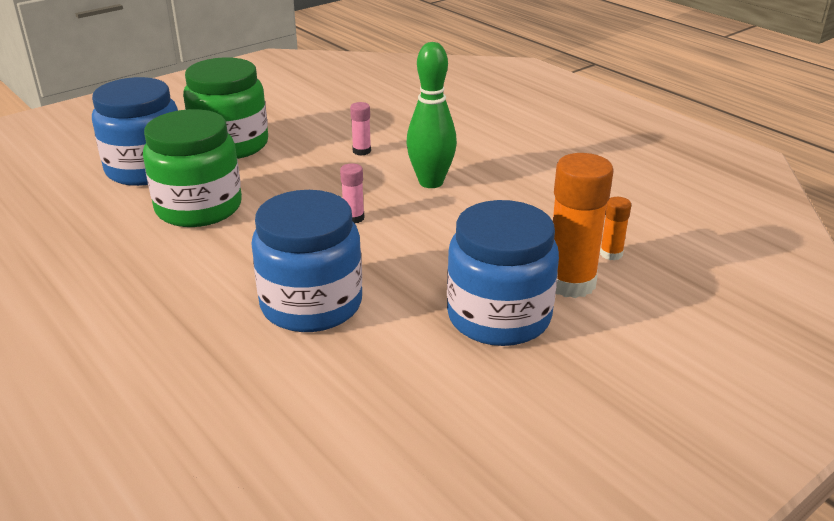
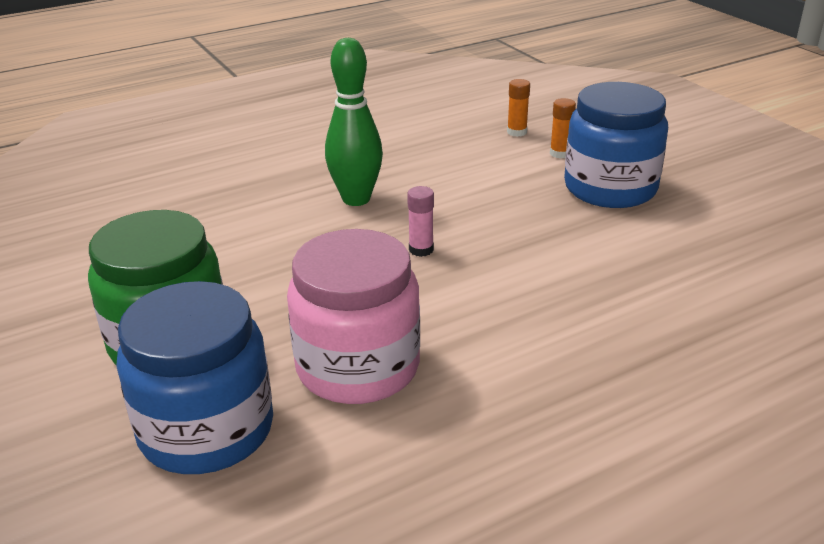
camera: 80 degrees left, 0 degrees up
(199, 208) = (358, 367): green jar -> pink jar
(311, 304) = (592, 281): blue jar -> none
(361, 151) = (254, 236): pink glue stick -> none
(570, 283) = (560, 153): orange glue stick -> orange glue stick, size x0.47

